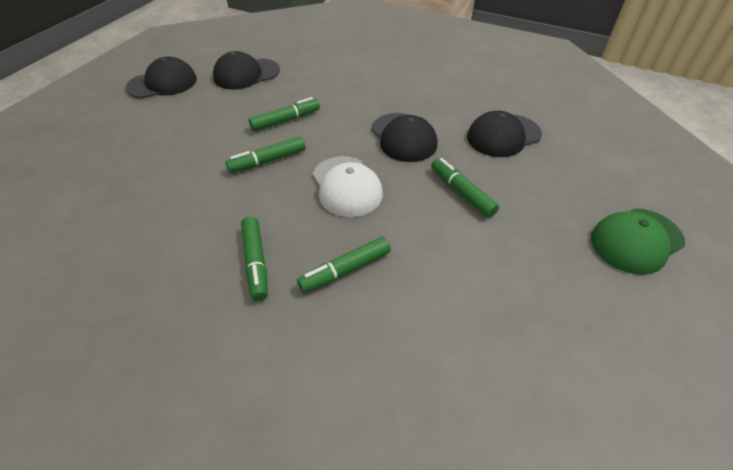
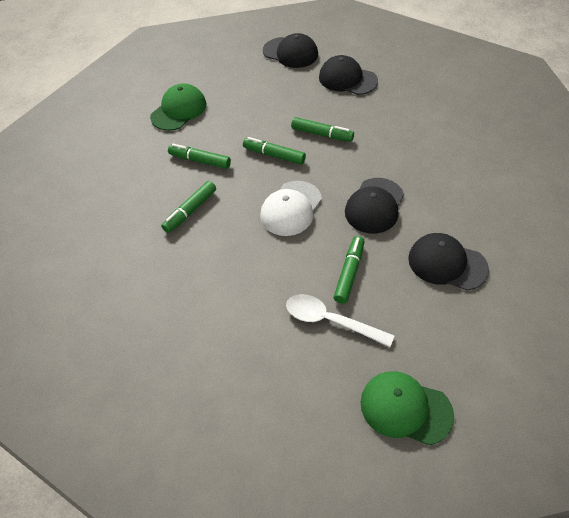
camera: 55 degrees right, 5 degrees up
(103, 192) = (179, 110): none -> green cap
(345, 270) = (221, 254): green marker -> green marker (200, 160)
(505, 235) = (330, 320): none -> white spoon

